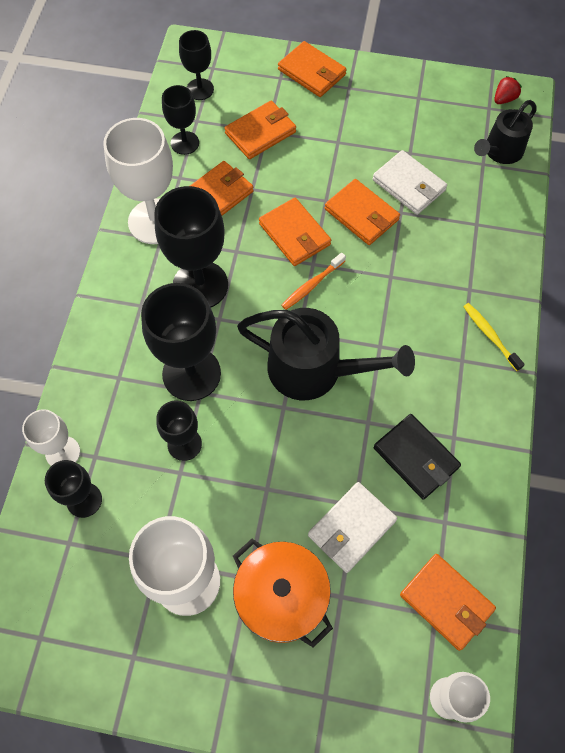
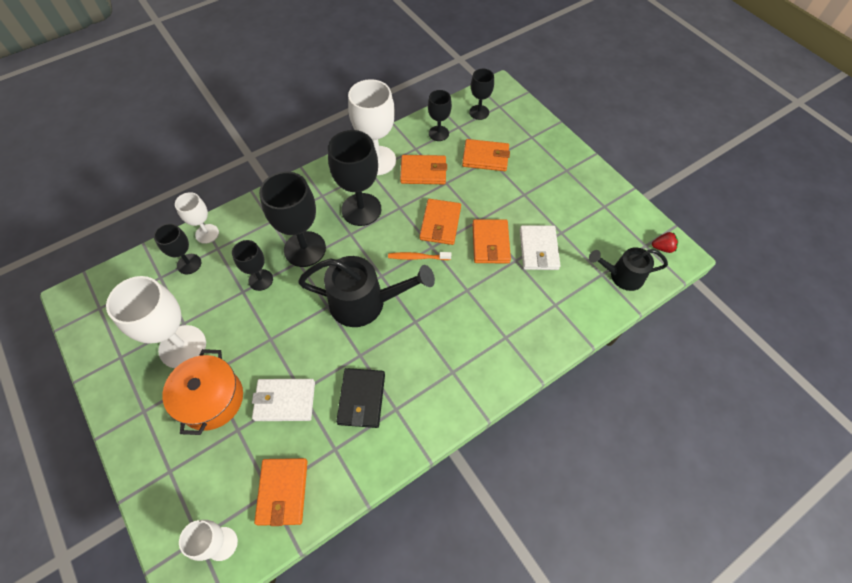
camera: 45 degrees right, 5 degrees down
(311, 72) = (553, 146): orange wallet -> none
(315, 370) = (366, 303): black watering can -> black watering can turned 60 degrees counterclockwise
(490, 336) = (486, 374): yellow toothbrush -> none

